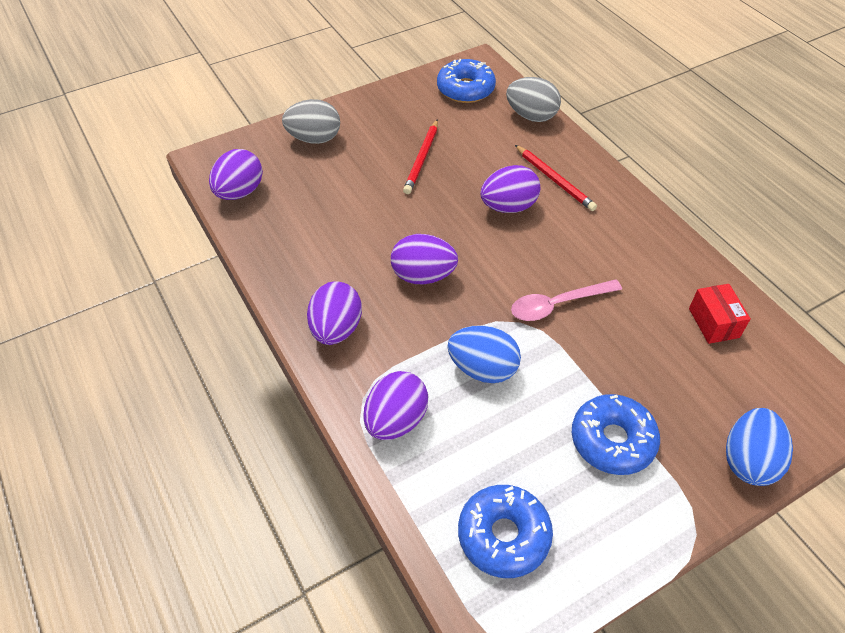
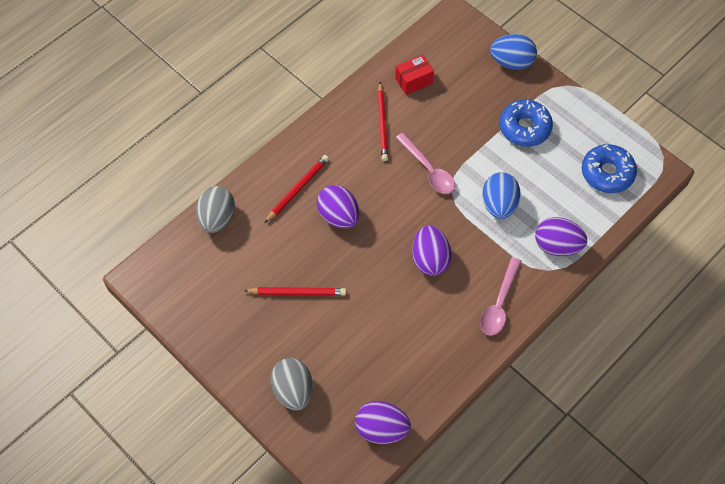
camera: 105 degrees left, 10 degrees up
(336, 329) = (499, 303): purple egg -> pink spoon
(465, 89) = (188, 279): blue donut -> none
(641, 273) = (382, 123): none -> red pencil

